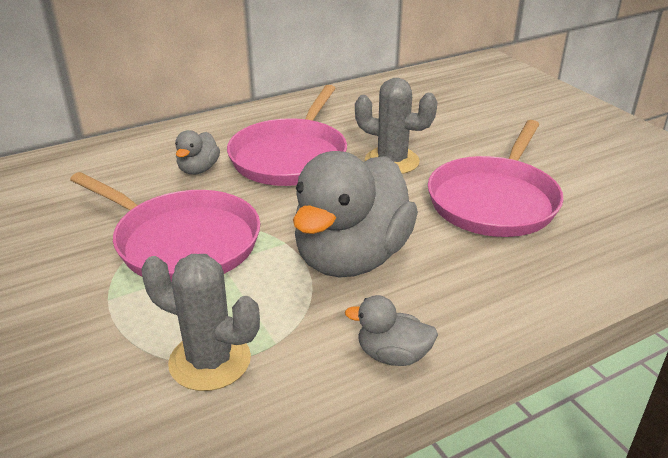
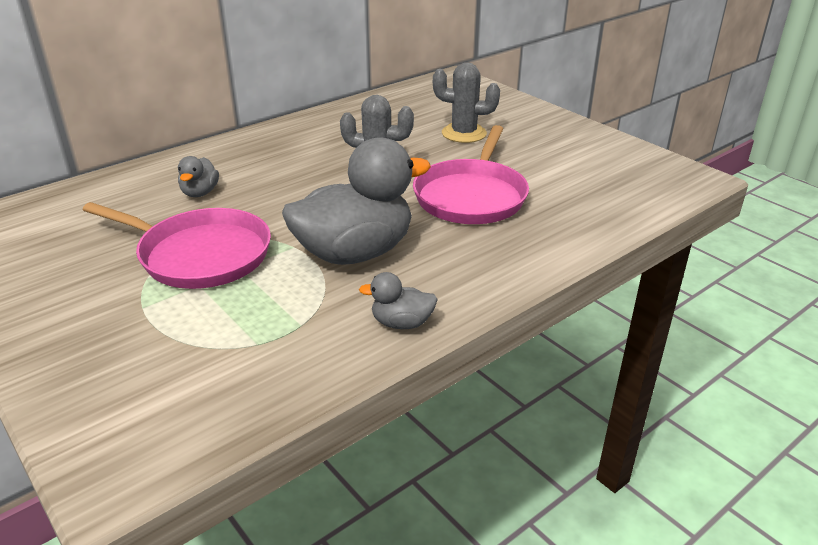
camera: 10 degrees left, 0 degrees up
(210, 361) = (247, 345): grey cactus -> grey cactus (464, 133)
(291, 156) = (284, 175): pink pan -> none
(351, 258) = (355, 253): grey duck -> grey duck turned 135 degrees counterclockwise

